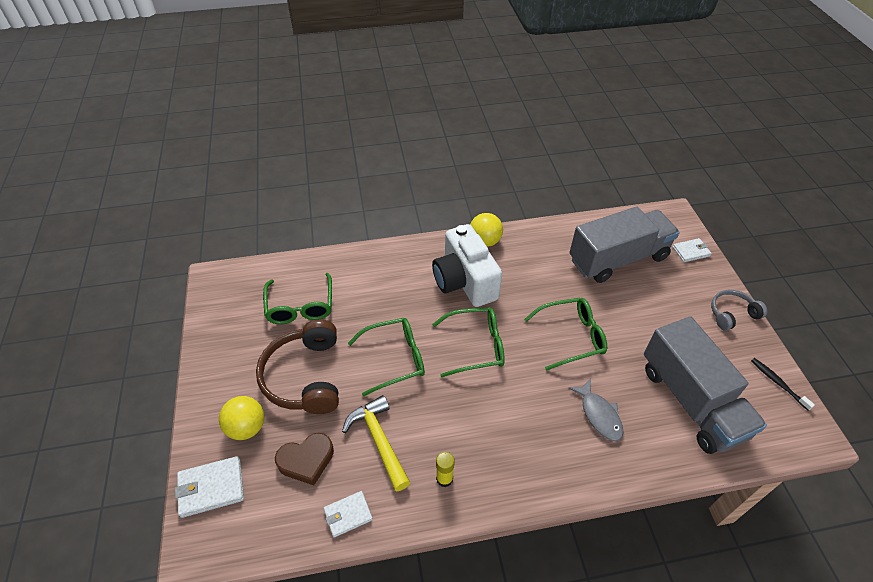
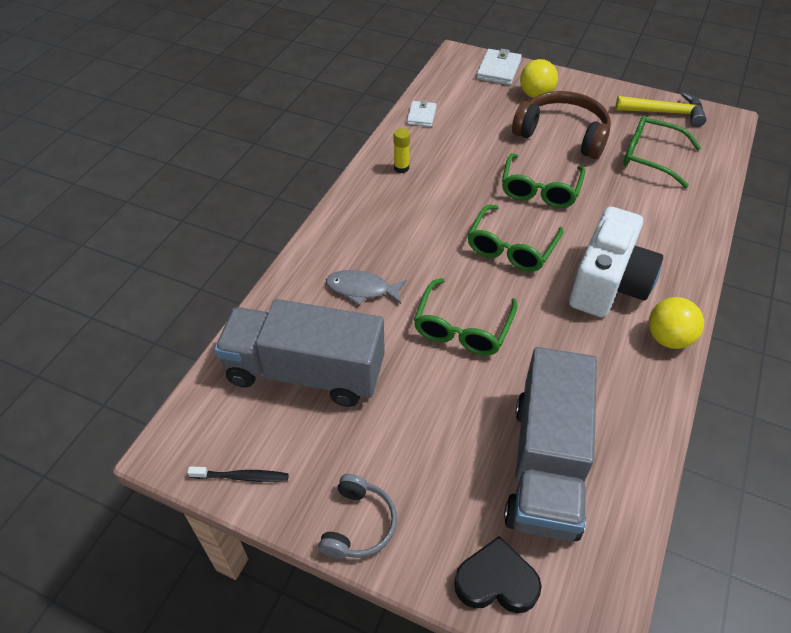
camera: 125 degrees right, 0 degrees up
(306, 460) = (481, 112): brown heart -> none
(379, 440) = (466, 150): yellow hammer -> yellow hammer (665, 113)
(465, 281) = (608, 284): white camera -> white camera turned 105 degrees clockwise
(691, 251) = (496, 581): white wallet -> black heart

